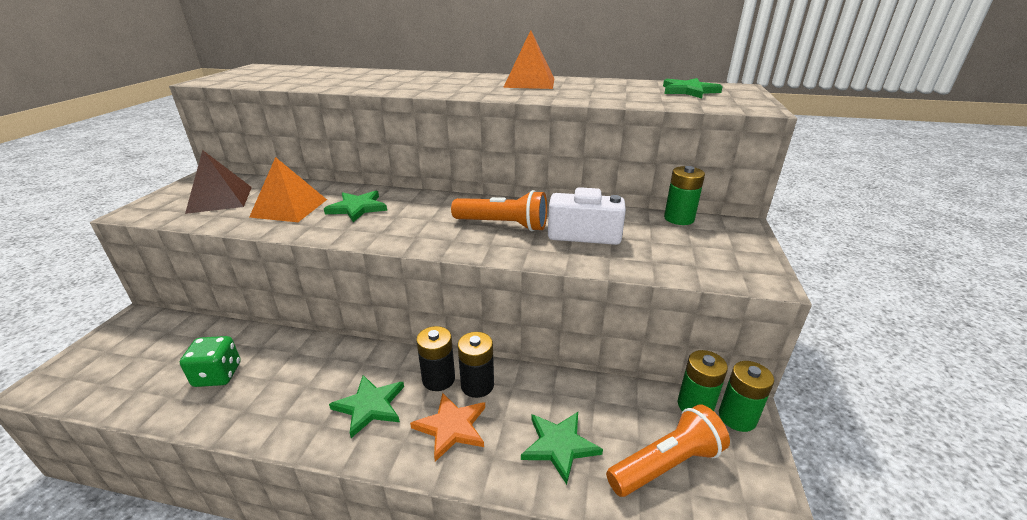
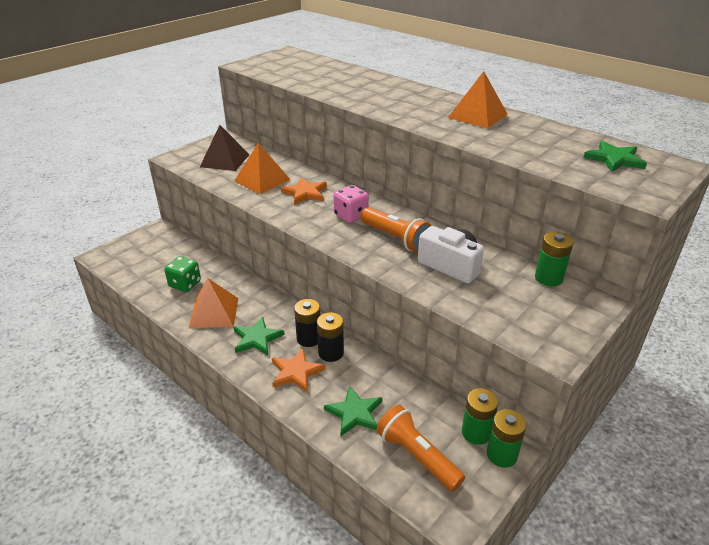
camera: 30 degrees right, 5 degrees up
(285, 396) = (214, 312): none -> orange pyramid
(357, 208) = (305, 193): green star -> orange star
(433, 216) = (351, 216): none -> pink dice
(666, 464) = (416, 456): orange flashlight -> orange flashlight turned 135 degrees counterclockwise

